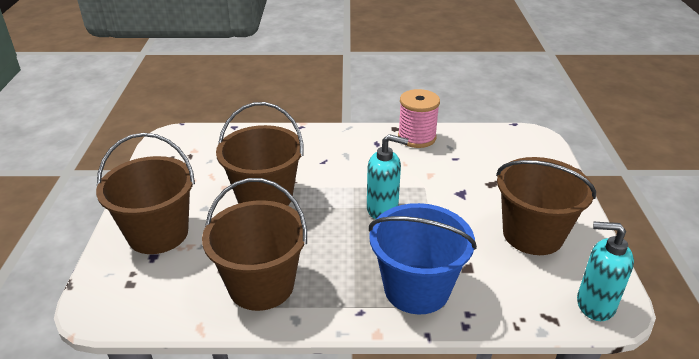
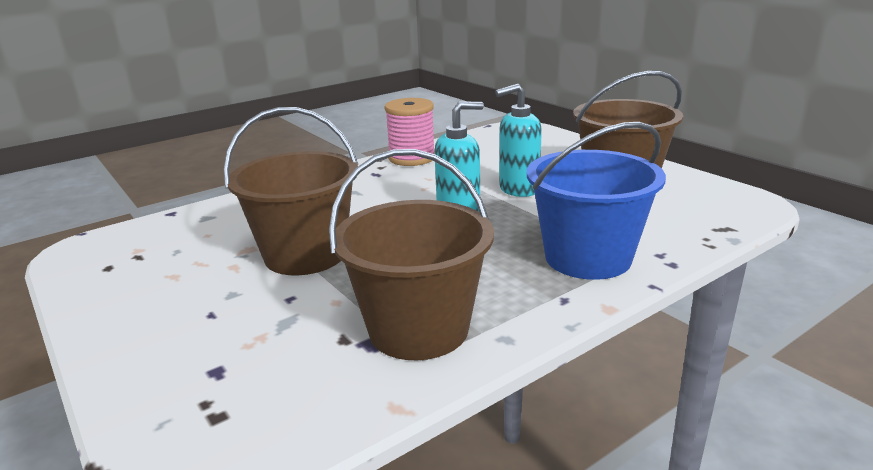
camera: 35 degrees left, 10 degrees down
(158, 233) = (192, 345): brown bucket -> none
(594, 305) = (738, 206): turquoise soap dispenser -> turquoise soap dispenser (518, 189)

